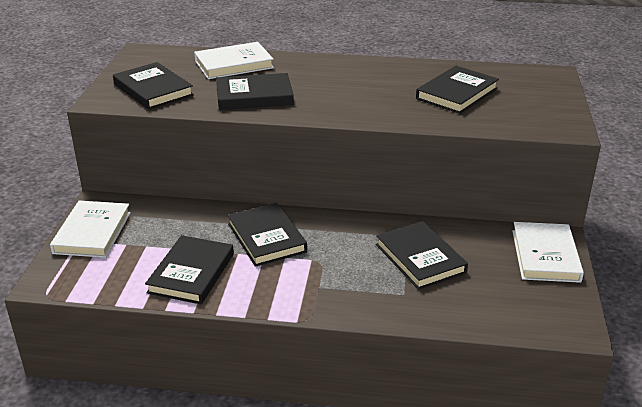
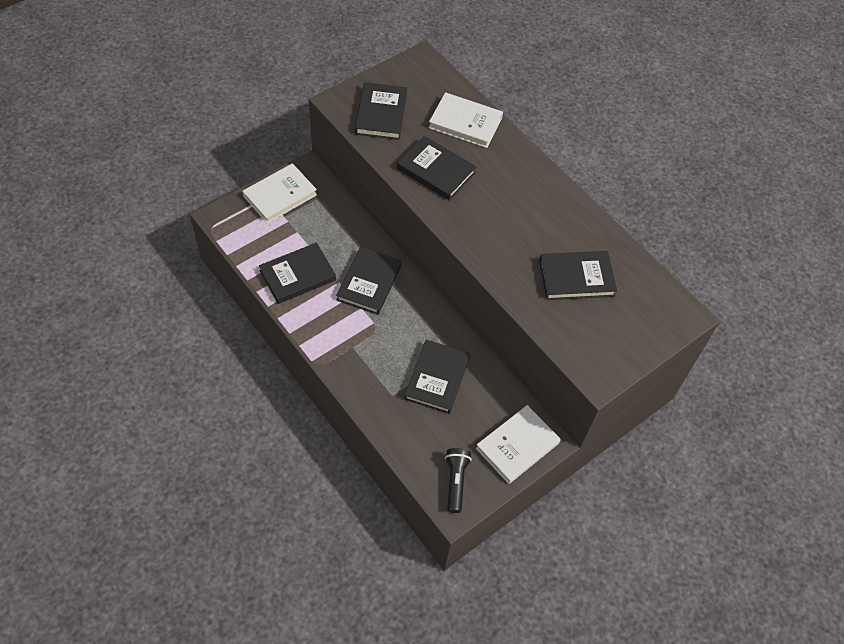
camera: 40 degrees right, 25 degrees up
(545, 311) = (456, 481): none -> black flashlight

